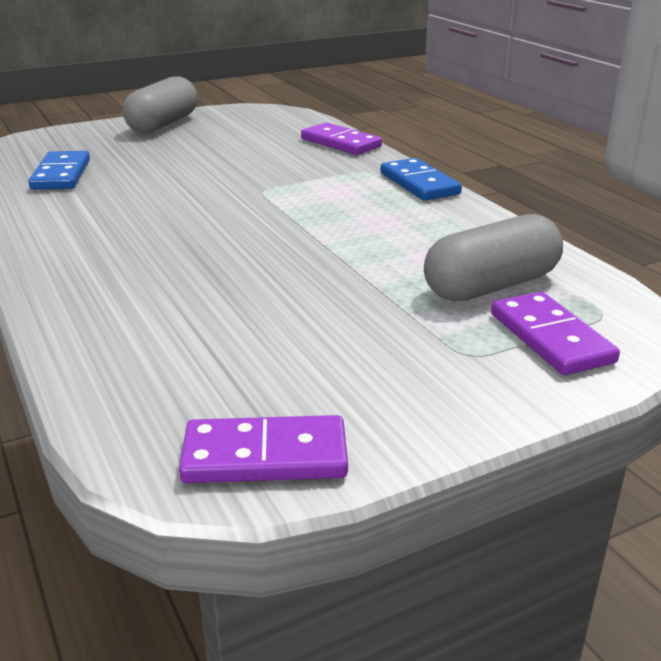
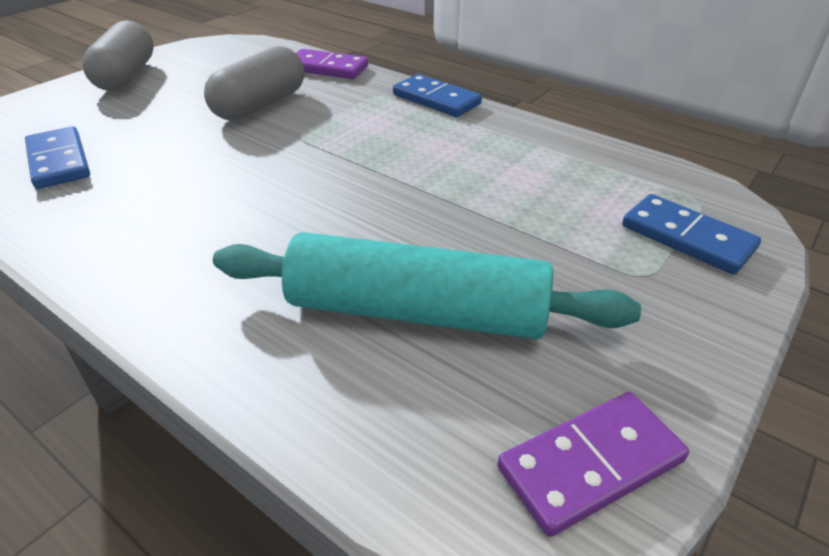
camera: 25 degrees left, 10 degrees up
(232, 328) = (417, 311): none -> turquoise rolling pin
(491, 286) = (593, 195): grey capsule -> grey capsule (260, 105)
(550, 338) = (687, 238): purple domino -> blue domino

